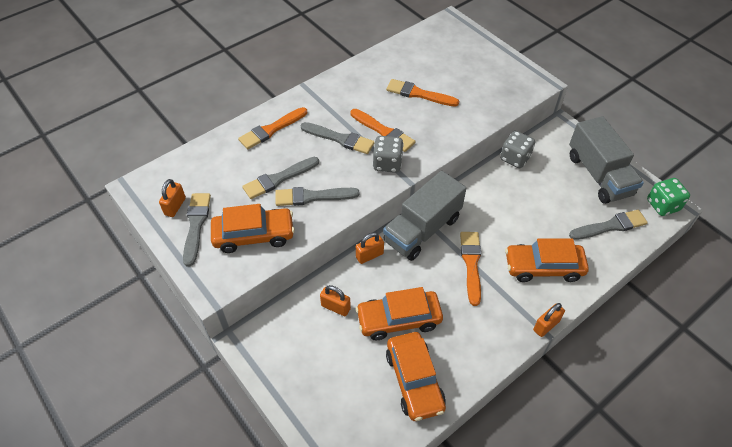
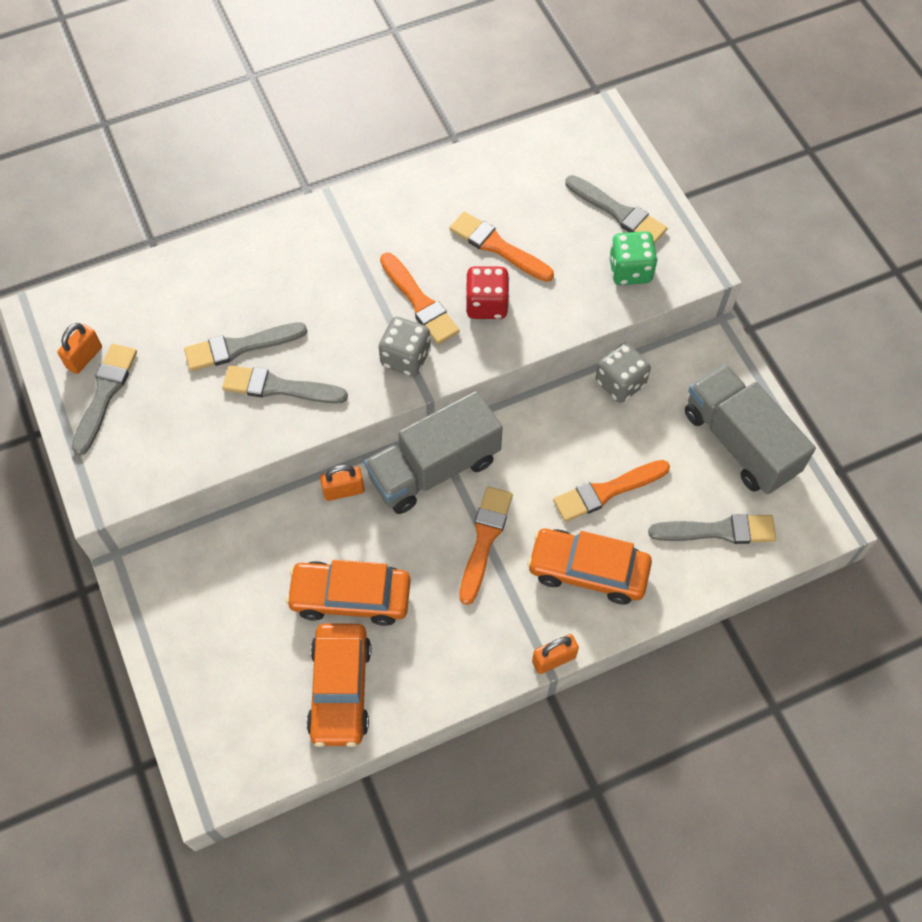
camera: 15 degrees right, 10 degrees up
(254, 235) = (179, 429): orange car -> none
(271, 130) = (255, 261): orange brush -> orange brush (607, 491)
(335, 307) = (270, 557): orange padlock -> none
(340, 139) = (350, 300): grey brush -> grey brush (618, 212)
(425, 125) = (486, 304): none -> red dice
(599, 175) = (739, 442): grey truck -> grey truck turned 150 degrees clockwise
(662, 205) = (816, 517): green dice -> green dice (630, 270)

